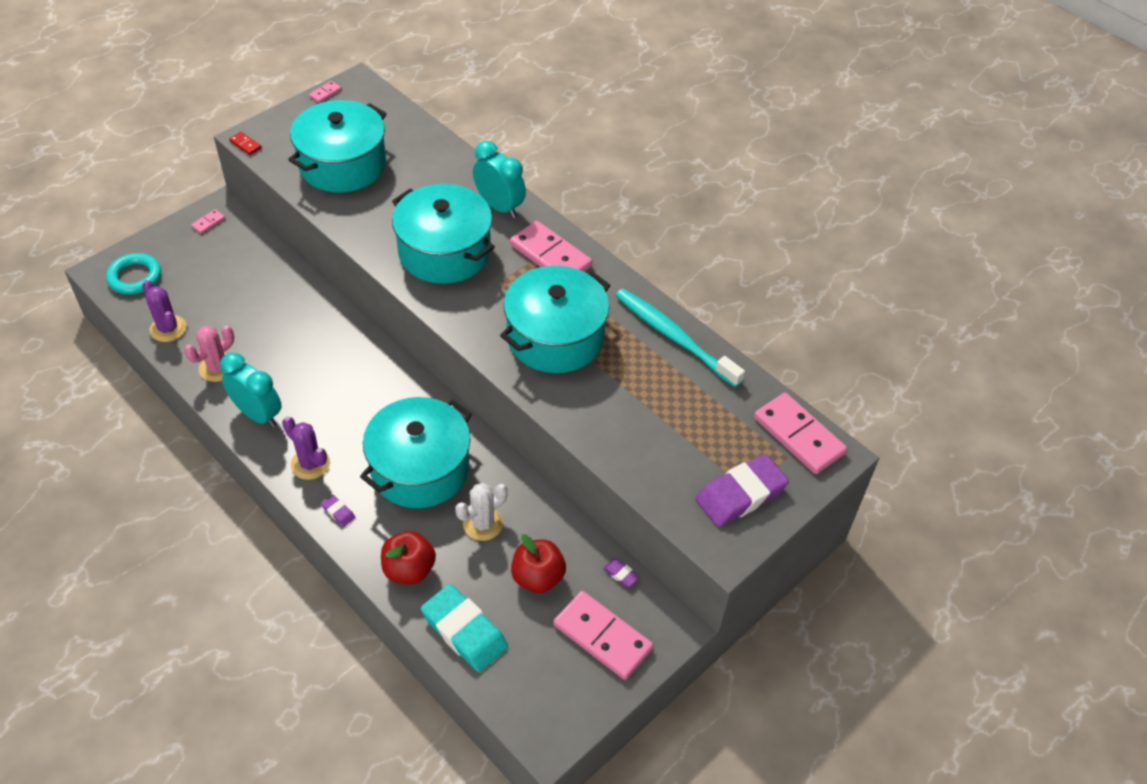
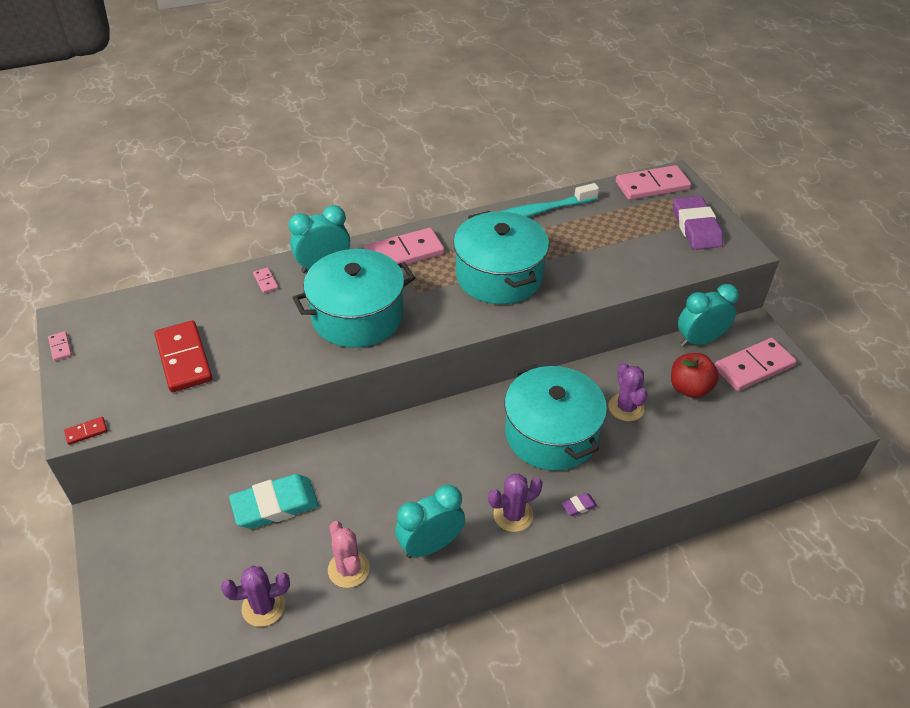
camera: 65 degrees left, 5 degrees down
(135, 277) = (158, 627): turquoise ring -> none
(208, 222) = (121, 533): pink domino -> pink domino (265, 281)
(342, 164) = (184, 359): turquoise pot -> red domino
(409, 569) = (658, 469): red apple -> none
(464, 631) = (730, 448): turquoise eraser -> turquoise eraser (275, 505)
(483, 524) = (626, 407): white cactus -> purple cactus
(621, 574) = (700, 340): purple eraser -> turquoise clock

